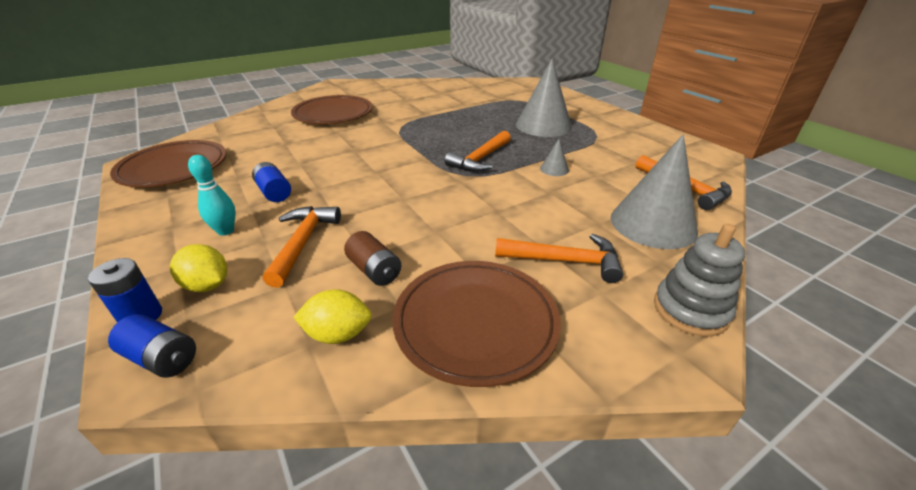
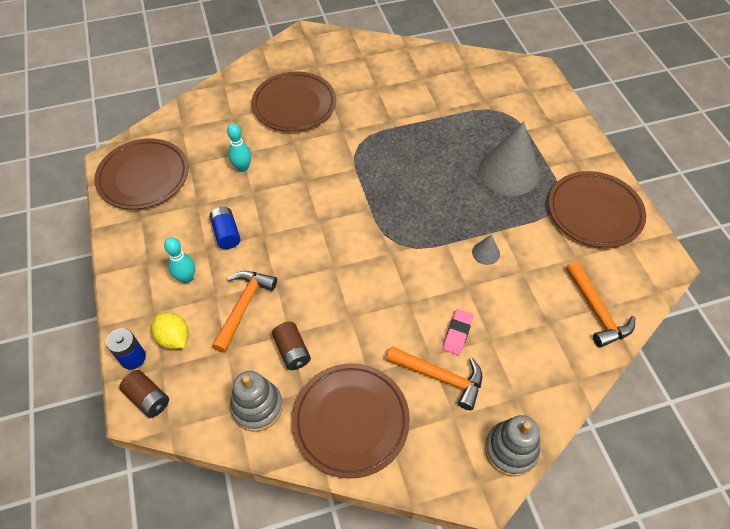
camera: 15 degrees right, 20 degrees up
(162, 358) = (148, 398): blue battery -> brown battery
(287, 150) = (242, 168): none -> turquoise bowling pin
(338, 334) = (257, 407): yellow lemon -> grey stacking toy
(480, 159) = (420, 220): orange hammer -> none
(562, 224) = (457, 333): none -> pink eraser
(631, 136) = (594, 212): none -> brown plate
(653, 224) = (537, 351): grey cone -> none

